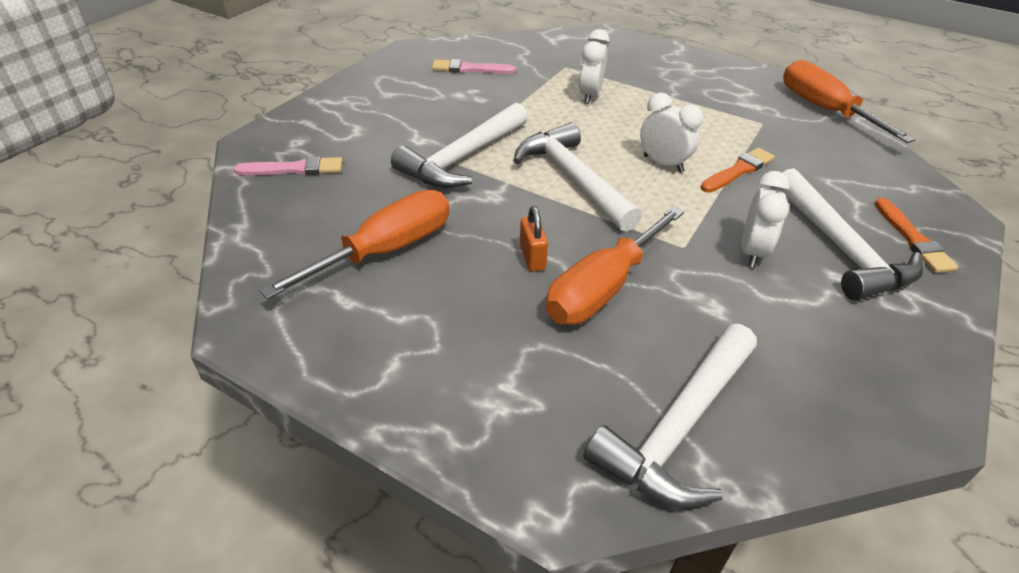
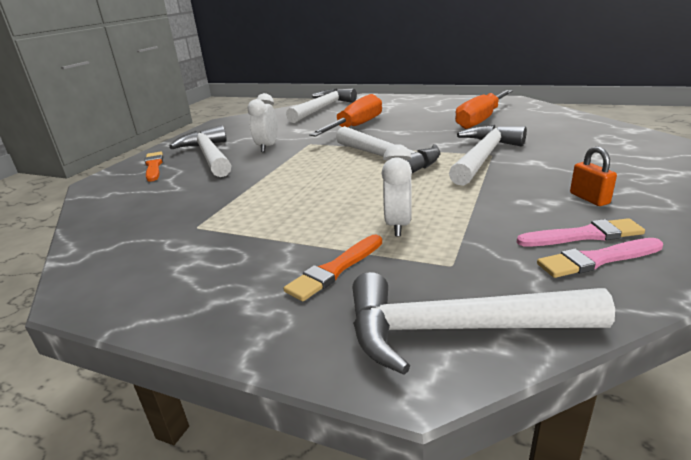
camera: 175 degrees right, 15 degrees down
(294, 169) = (596, 135): pink brush -> pink brush (597, 259)
(532, 257) = (398, 129): orange padlock -> orange padlock (589, 198)
(580, 42) = (455, 330): none -> white hammer
(663, 164) = (316, 177): white clock -> none
(738, 170) = (251, 183): orange brush -> orange brush (335, 269)
(824, 109) = (99, 256): orange screwdriver -> none

